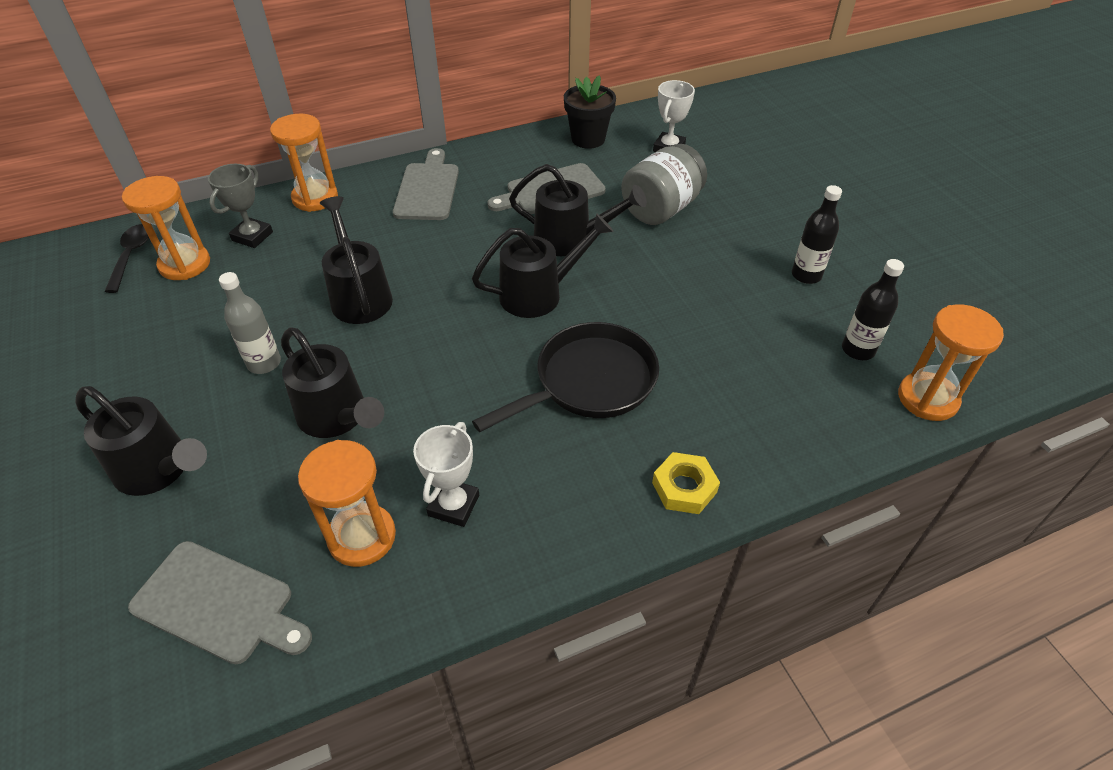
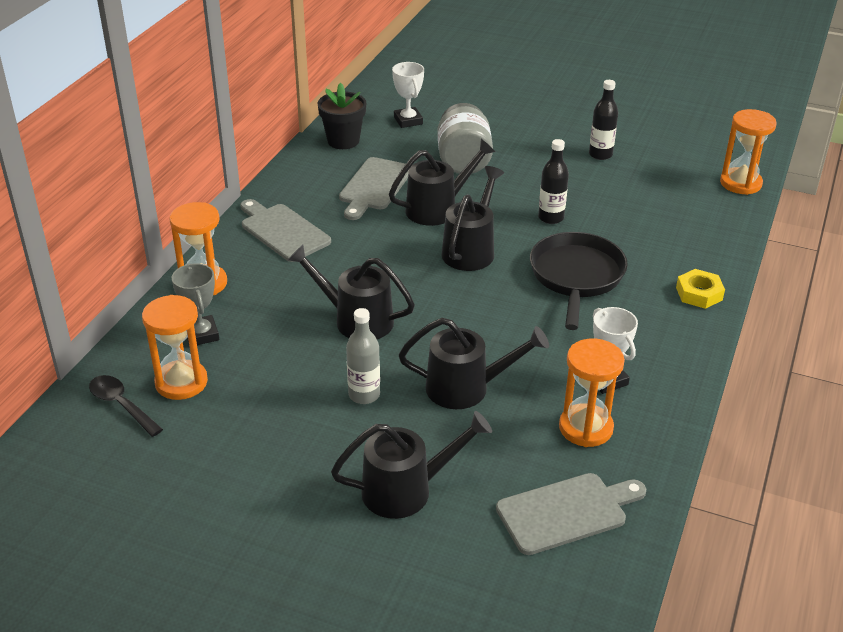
camera: 45 degrees left, 10 degrees down
(858, 350) = (679, 179): black bottle -> black bottle (551, 218)

